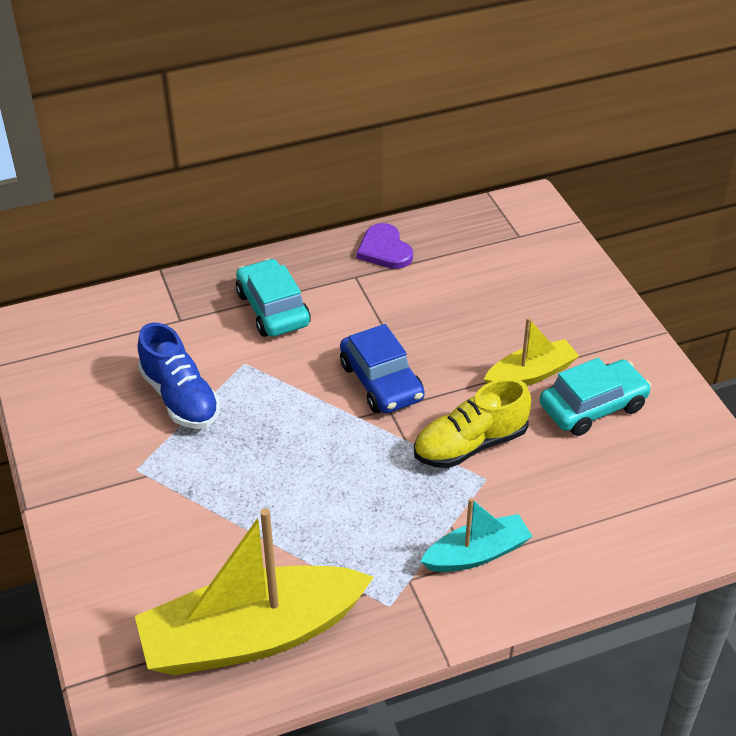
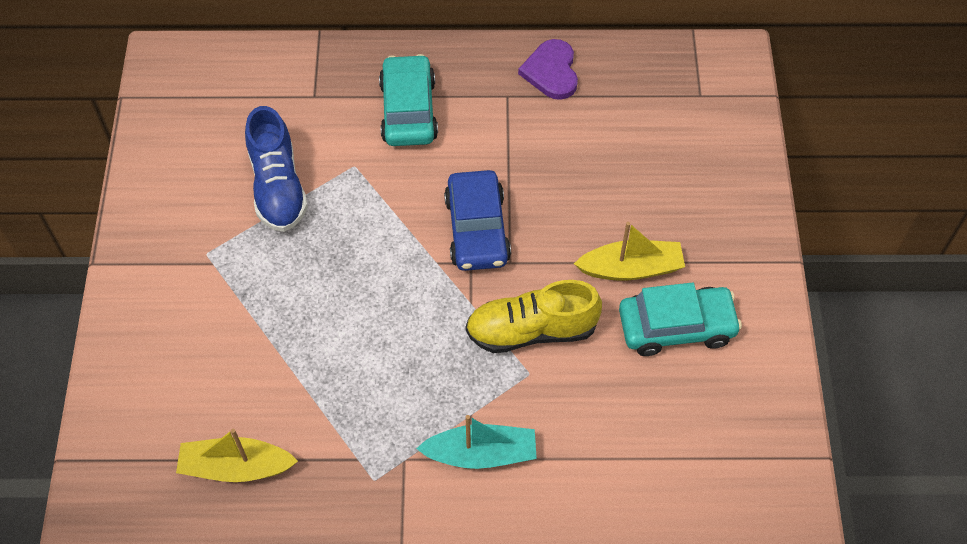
camera: 20 degrees right, 15 degrees up
(251, 636) = (236, 467): yellow boat -> yellow boat, size x0.52

